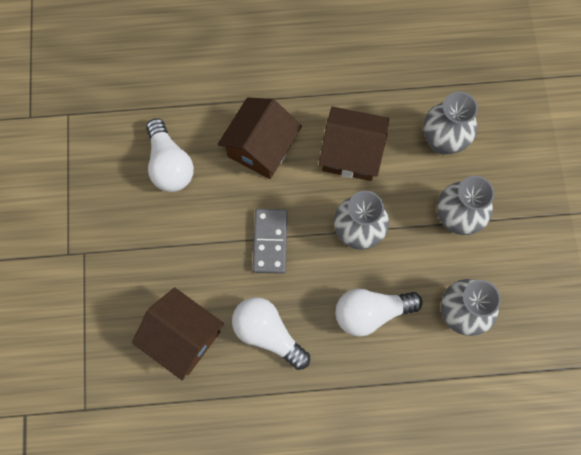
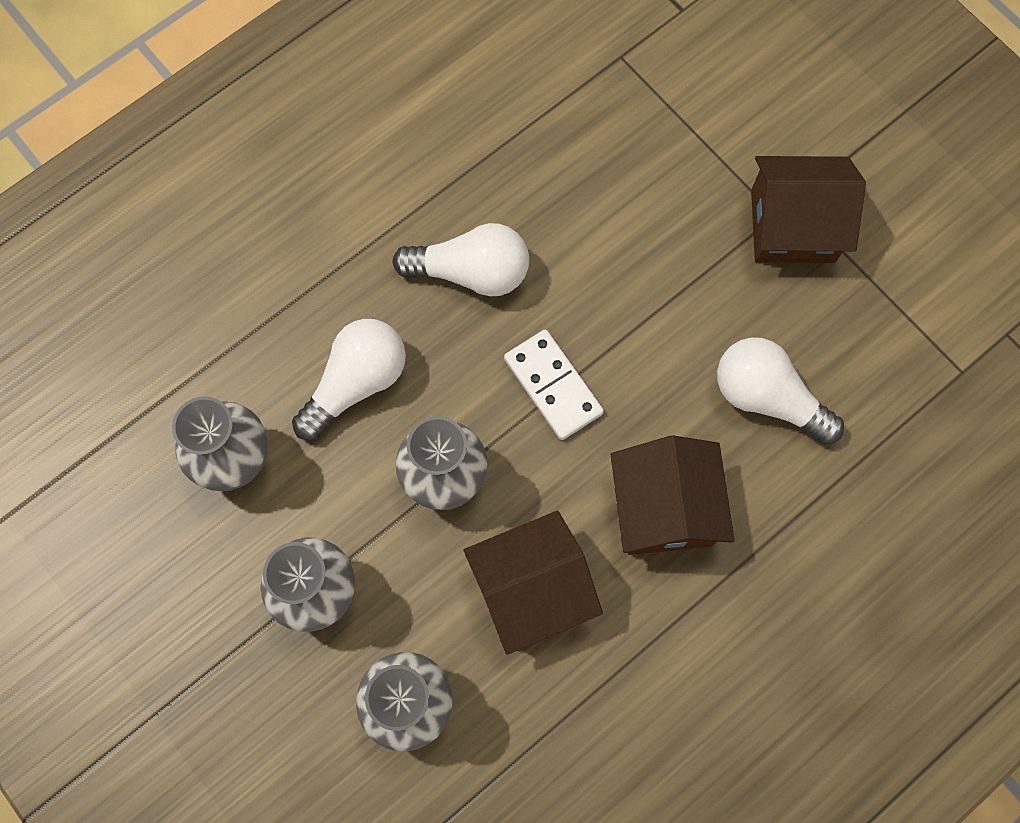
camera: 145 degrees right, 0 degrees up
(183, 337) = (571, 200): brown house -> brown house (792, 226)
(270, 242) = (553, 386): grey domino -> white domino

